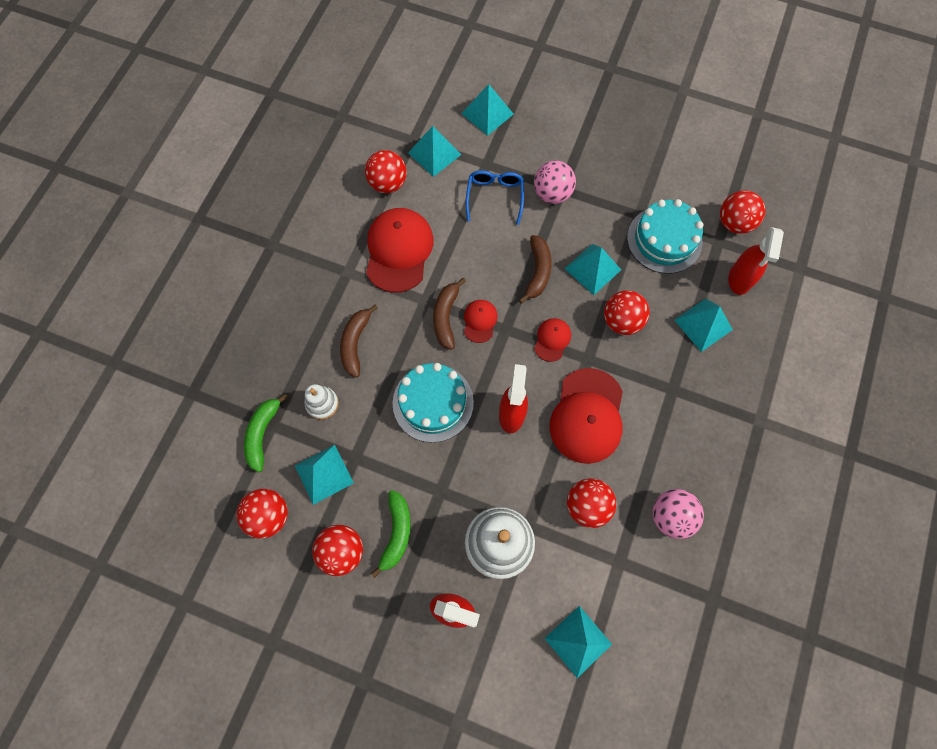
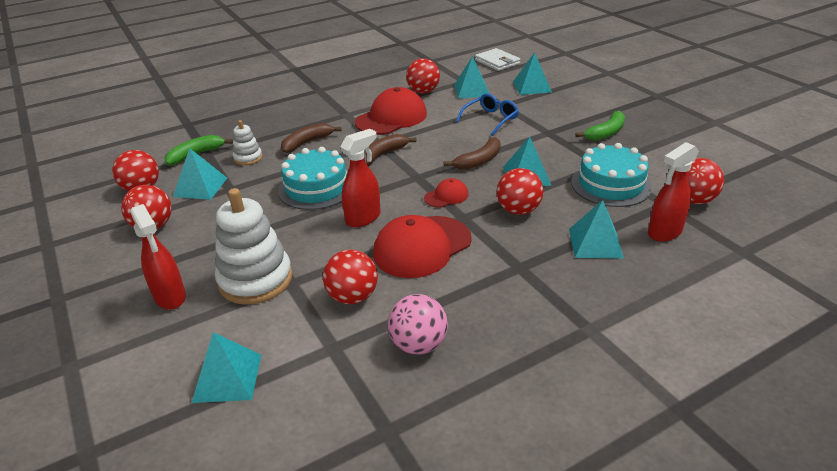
camera: 40 degrees right, 35 degrees down
(396, 533) = (198, 236): green banana -> green banana (606, 133)
(415, 81) = (497, 62): none -> white wallet
(480, 321) = (403, 166): red cap -> none
(552, 194) = (537, 132): pink ball -> none

